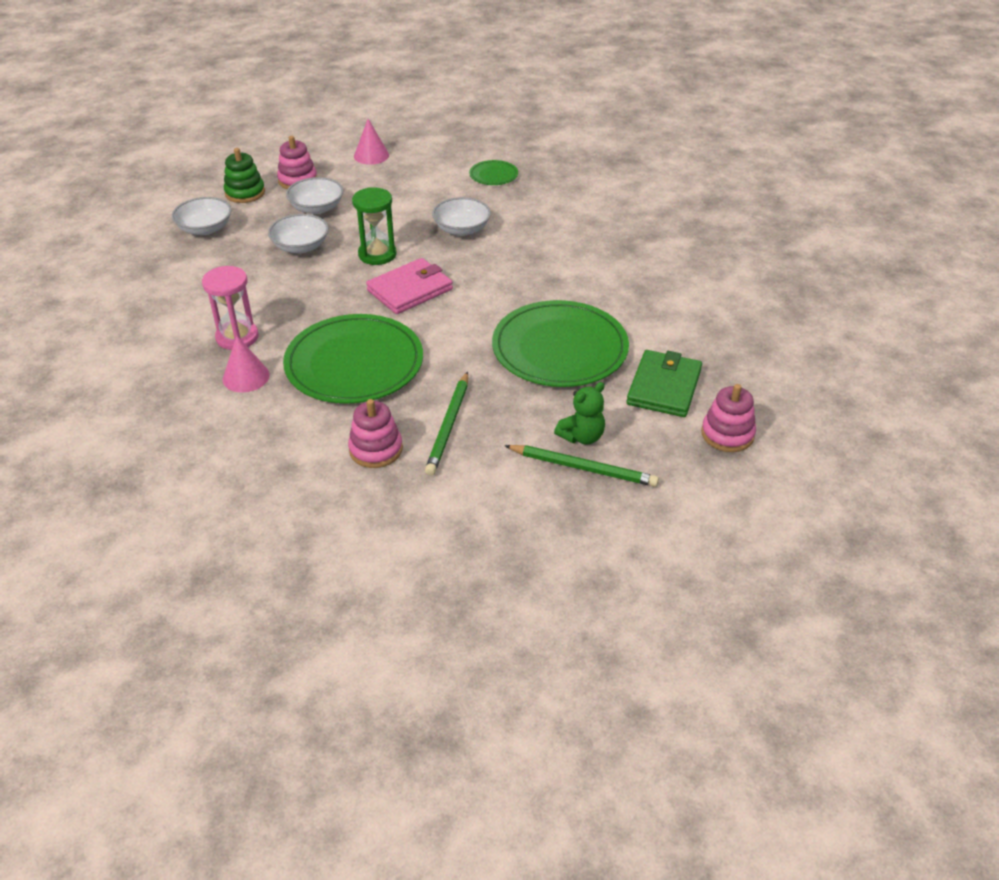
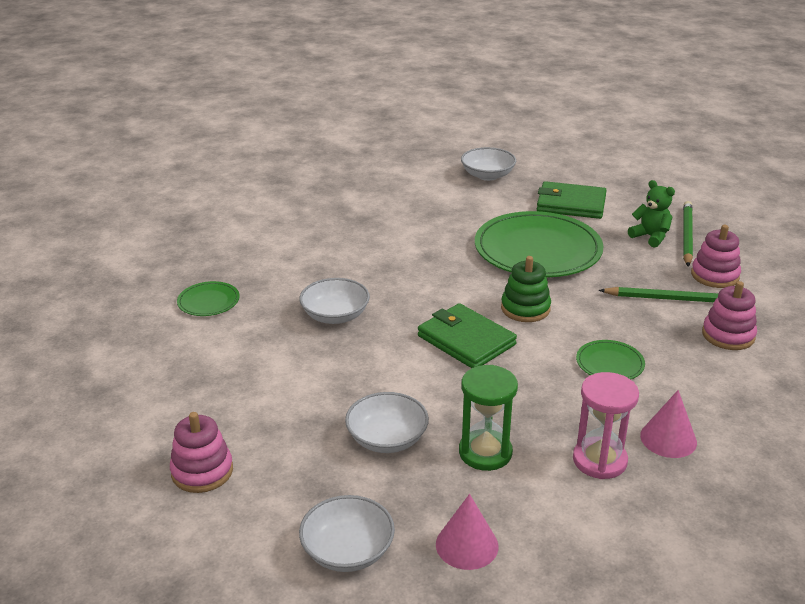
camera: 95 degrees left, 10 degrees down
(245, 193) = (237, 525): green stacking toy -> green stacking toy (525, 308)
(316, 208) = (285, 439): white bowl -> white bowl (487, 175)
(354, 363) = (610, 363): green plate -> green plate, size x0.45
(371, 155) = (136, 406): pink cone -> pink cone (467, 545)
(377, 254) = (397, 371): green hourglass -> green hourglass (485, 452)
(410, 290) = (466, 340): pink wallet -> green wallet
(727, 434) = (615, 182): pink stacking toy -> pink stacking toy (715, 275)

